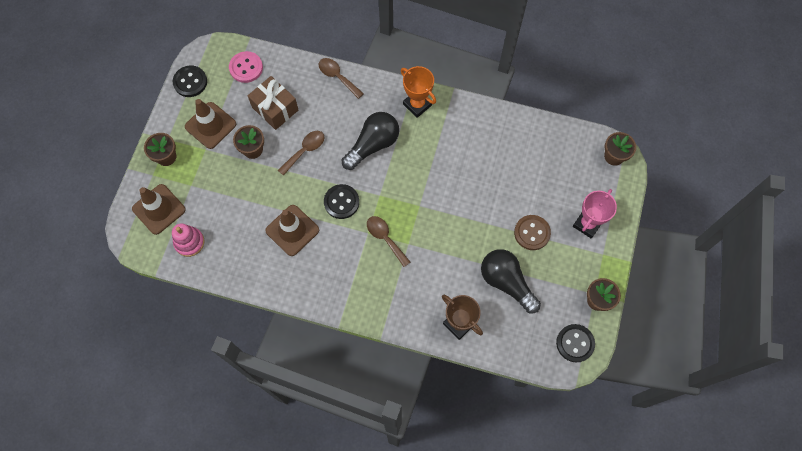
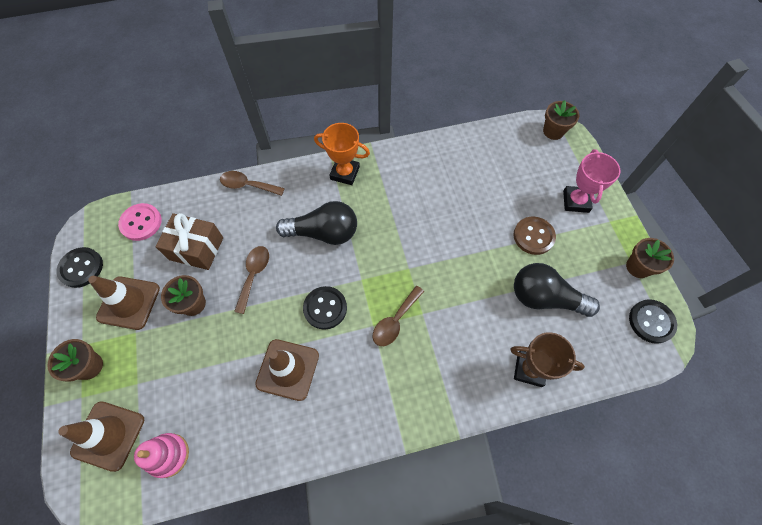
camera: 30 degrees left, 5 degrees down
(373, 145) = (324, 233): black light bulb -> black light bulb turned 75 degrees clockwise
(385, 238) = (395, 321): brown spoon -> brown spoon turned 75 degrees counterclockwise

